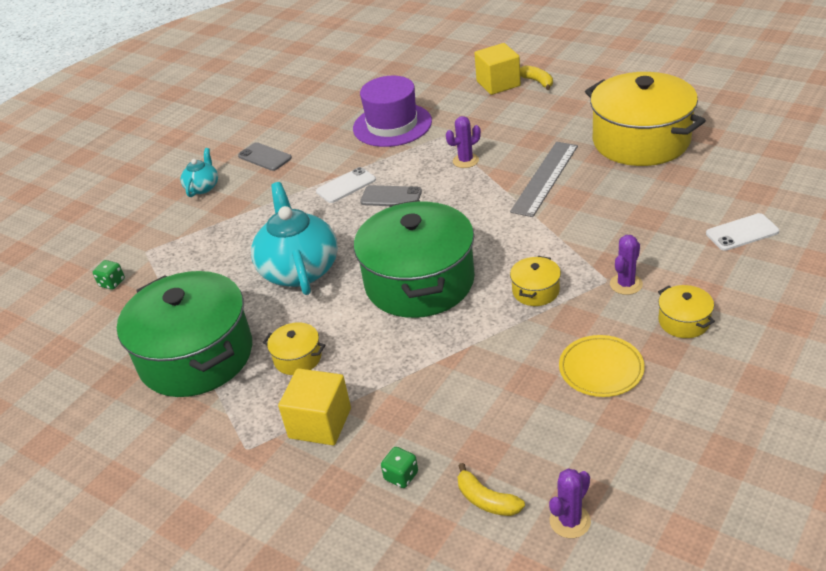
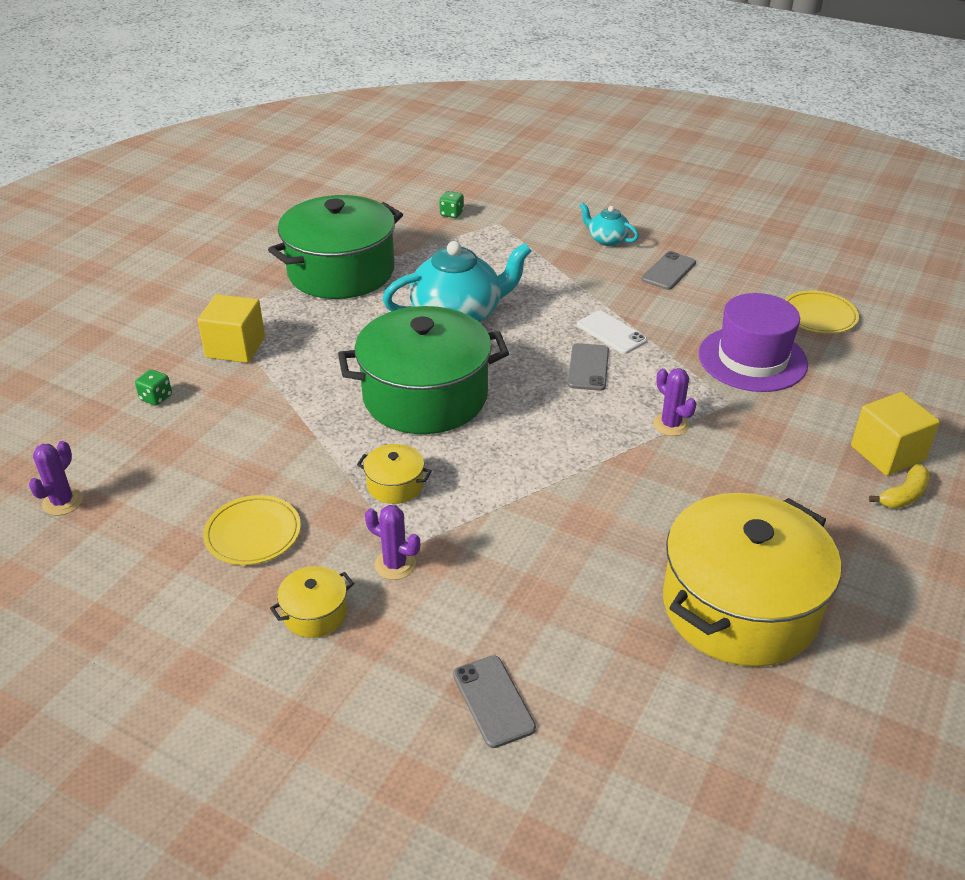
camera: 80 degrees right, 0 degrees up
(203, 187) = (607, 239): turquoise teapot -> turquoise teapot turned 150 degrees counterclockwise
(297, 358) = (324, 327): yellow pot -> none
(345, 96) = (818, 316): none -> yellow plate
(486, 500) = (108, 449): yellow banana -> none
(545, 178) = (631, 498): grey ruler -> none
(570, 521) = (62, 502): purple cactus -> purple cactus turned 75 degrees clockwise
(742, 232) = (493, 701): white phone -> grey phone

